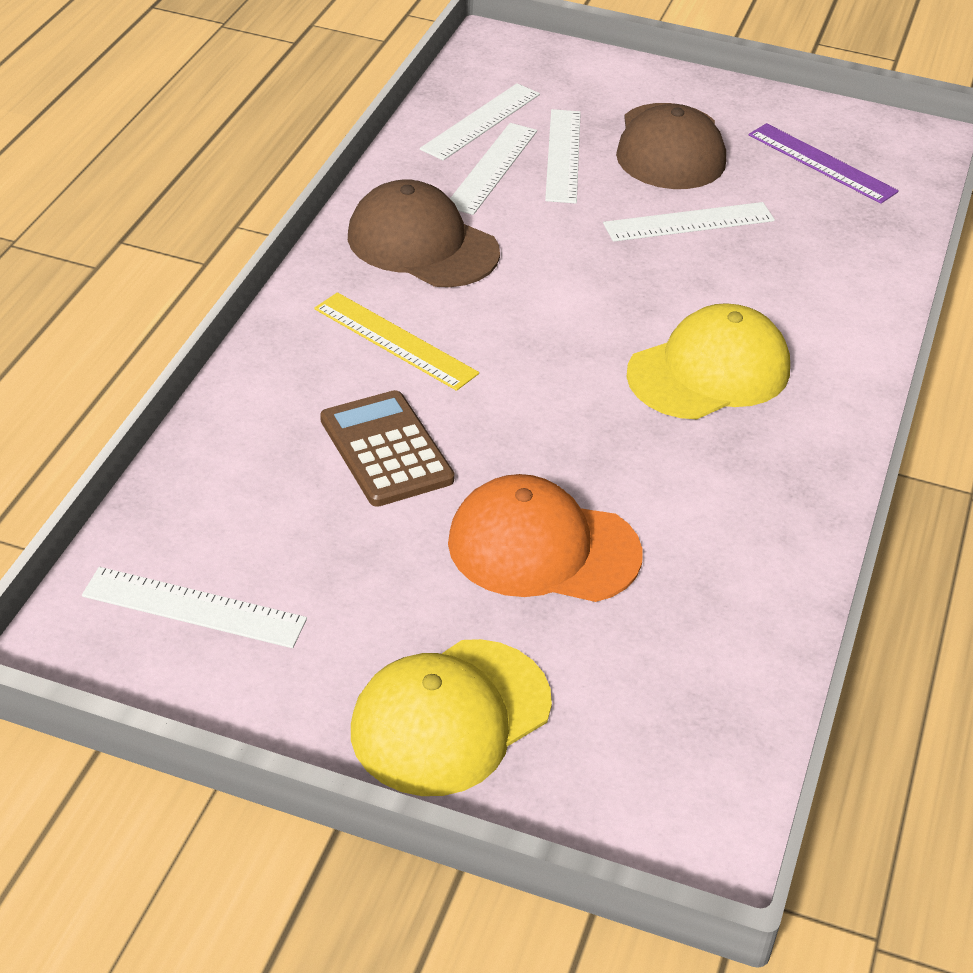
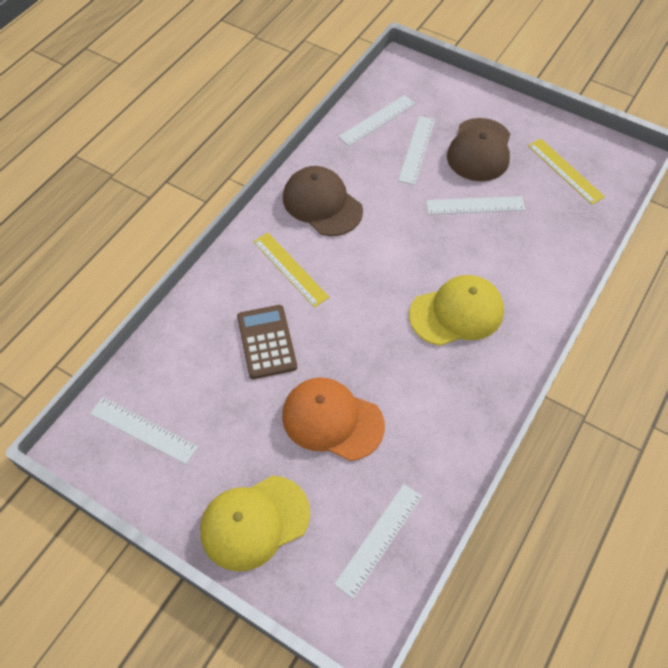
camera: 15 degrees right, 15 degrees up
(492, 168) = (374, 154): white ruler -> white ruler (379, 539)
(821, 163) = (565, 171): purple ruler -> yellow ruler

